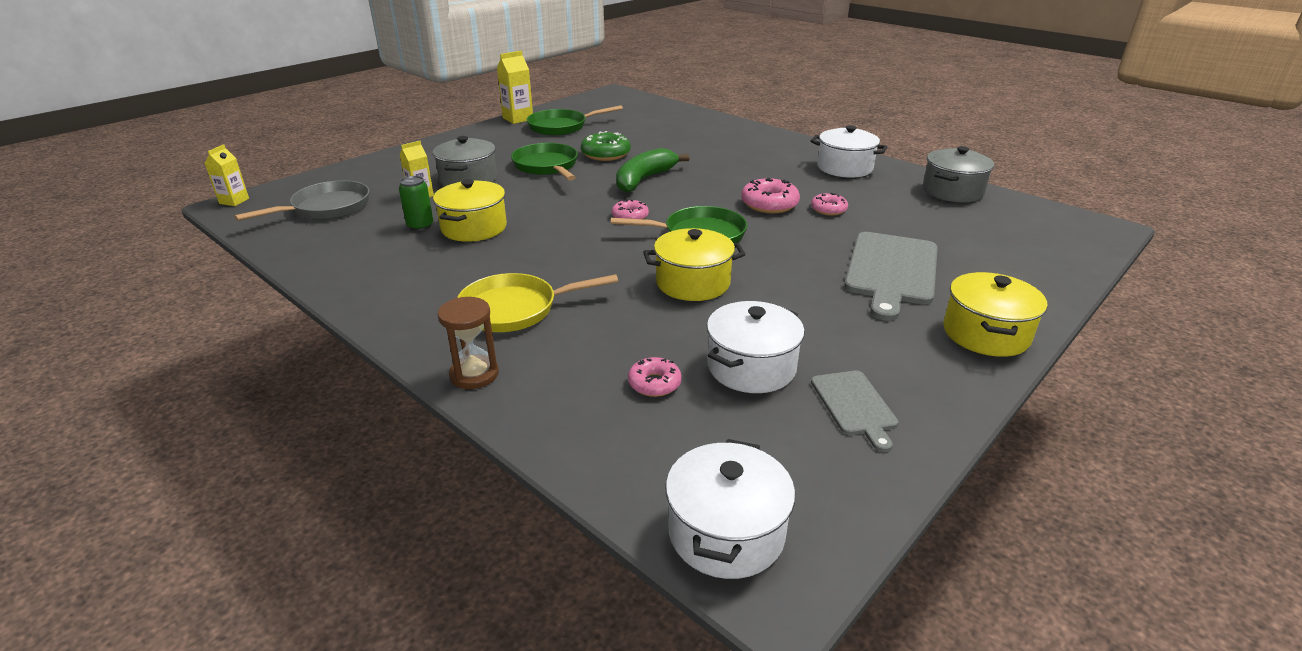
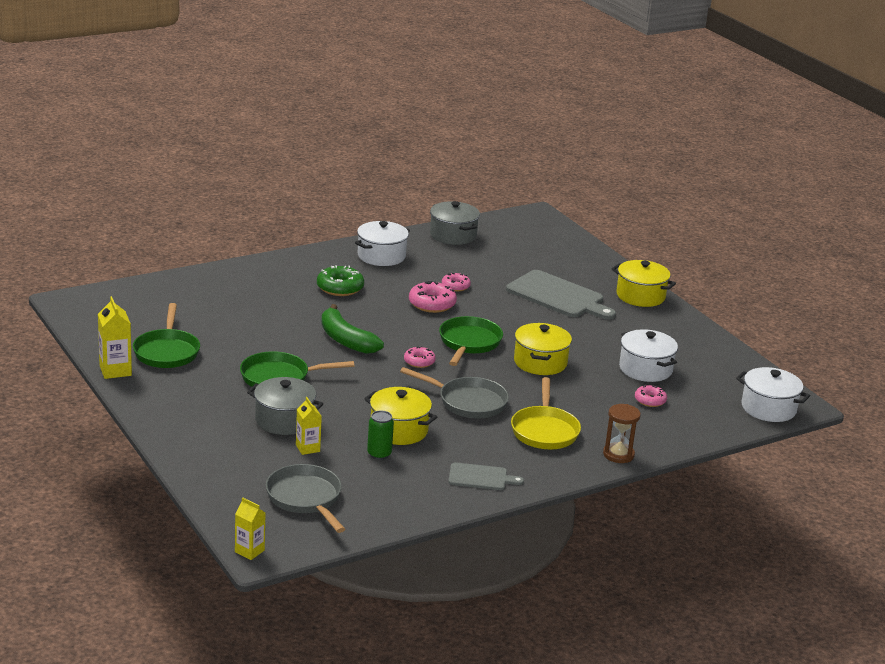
camera: 75 degrees left, 5 degrees down
(557, 253) = (468, 402): none -> grey pan
(605, 154) = (269, 344): green donut -> green donut (340, 288)
(854, 405) = (690, 352): grey cutting board -> grey cutting board (480, 477)

